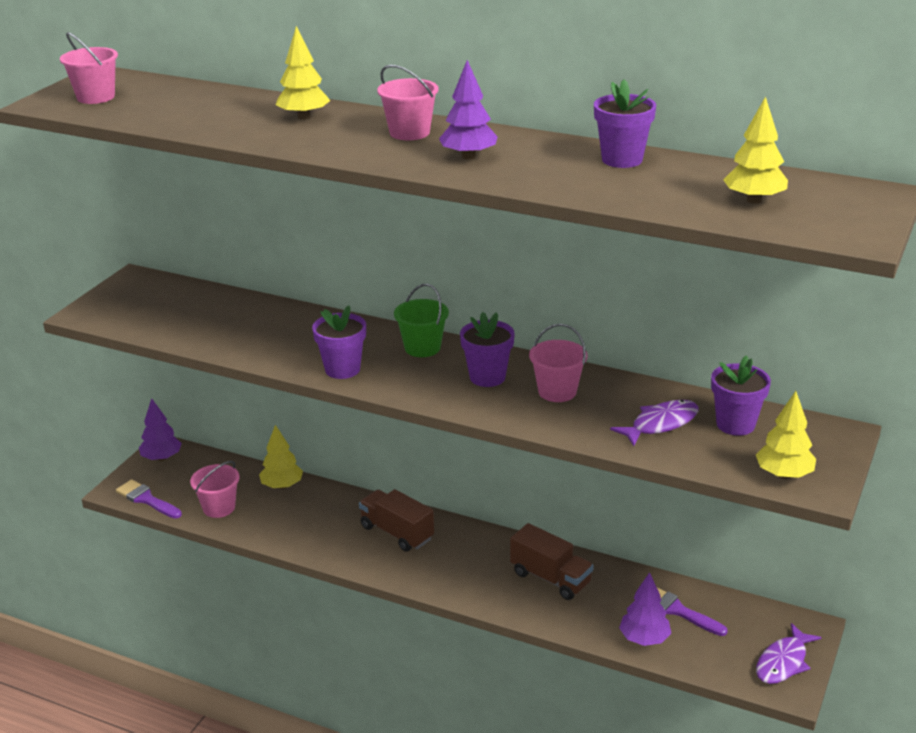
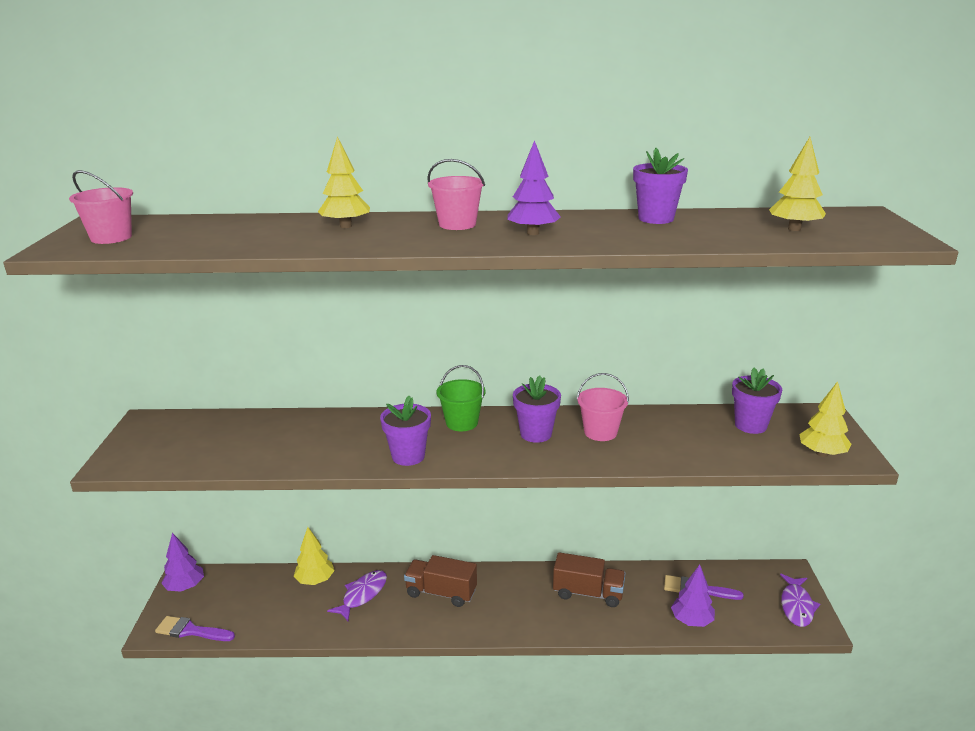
camera: 25 degrees left, 5 degrees down
(219, 507) = (267, 618): pink bucket -> none
(660, 424) = (700, 438): purple fish -> purple fish (362, 595)

